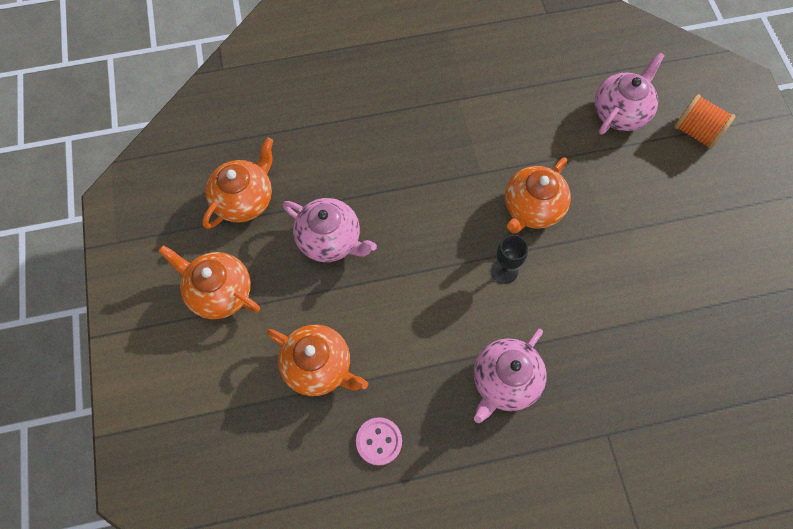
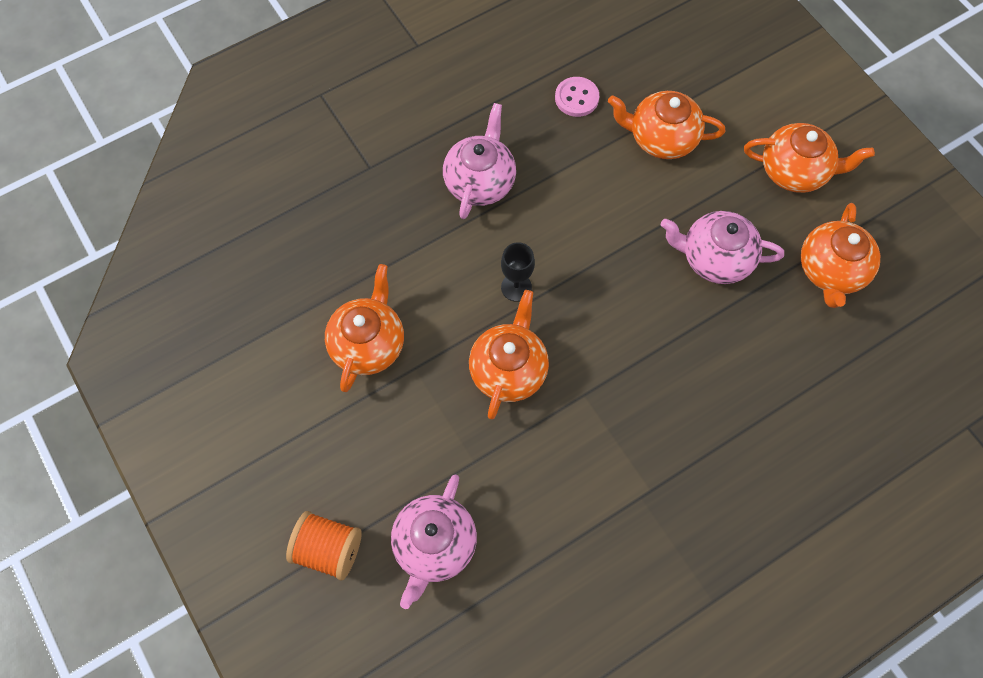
camera: 160 degrees right, 0 degrees up
(641, 264) = (368, 344): none -> orange teapot

